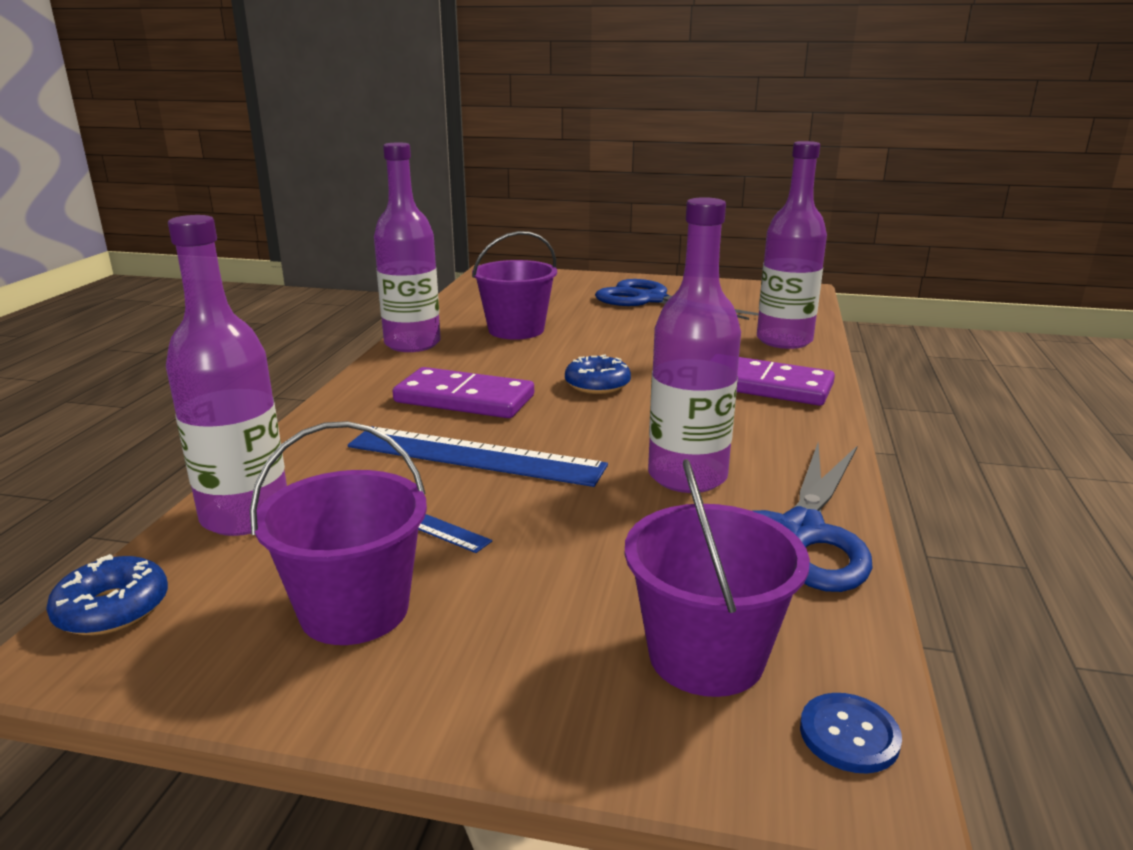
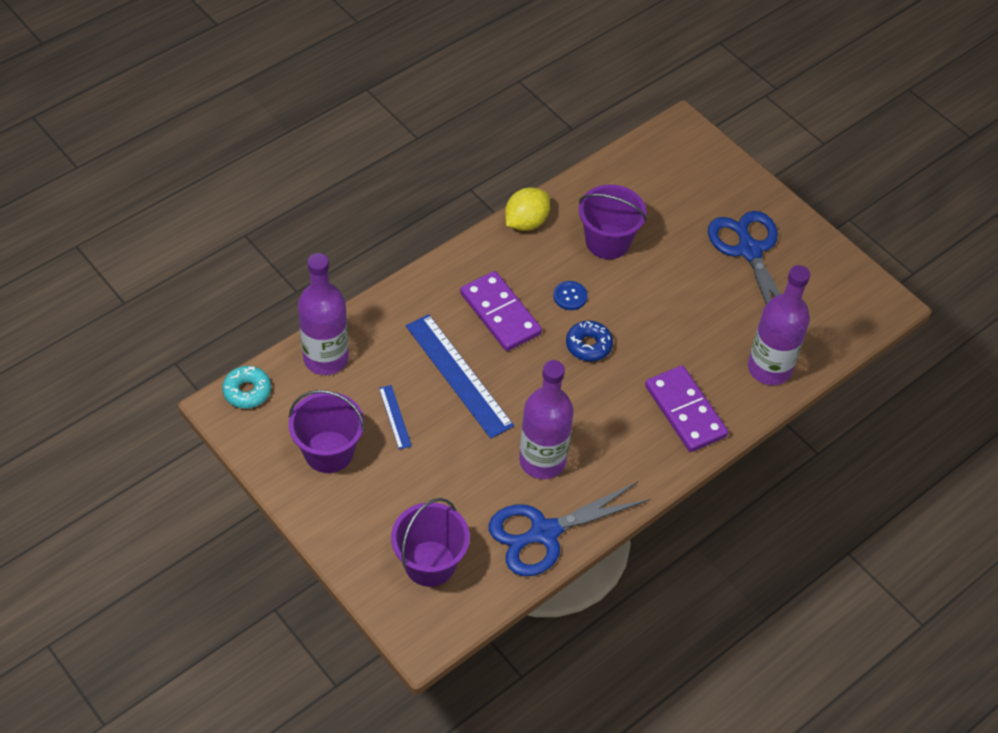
camera: 35 degrees right, 30 degrees up
(112, 609) = (247, 391): blue donut -> turquoise donut
(412, 344) = (526, 222): purple bottle -> yellow lemon
(849, 735) = (438, 626): blue button -> blue button (570, 296)

